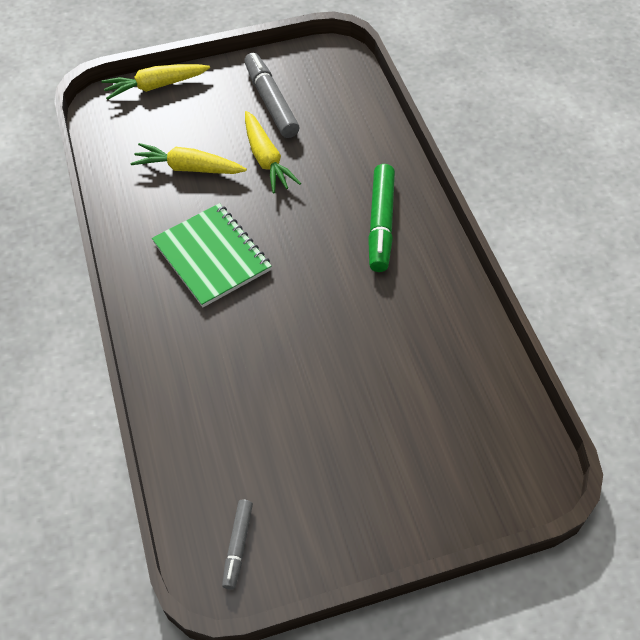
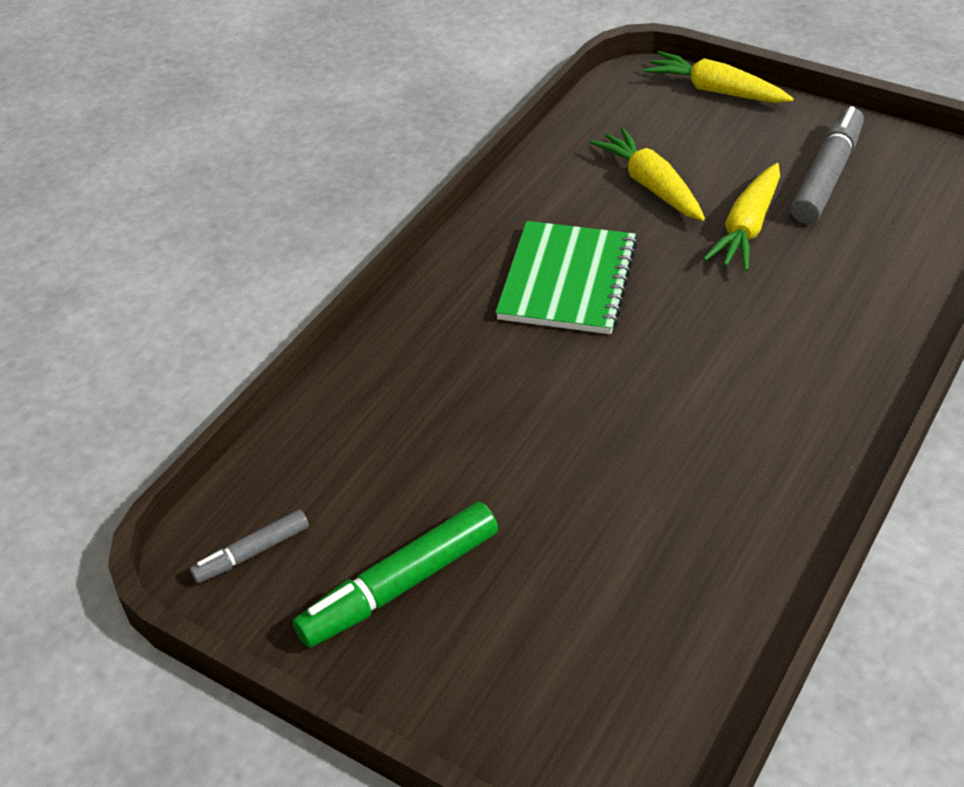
camera: 50 degrees right, 10 degrees down
(381, 224) = (798, 377): green marker -> green marker (400, 585)

